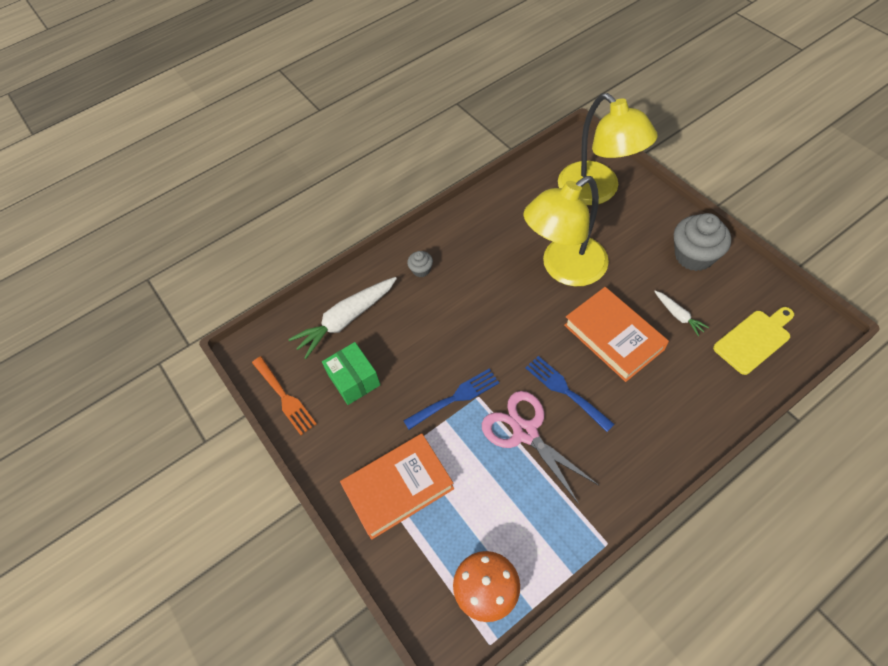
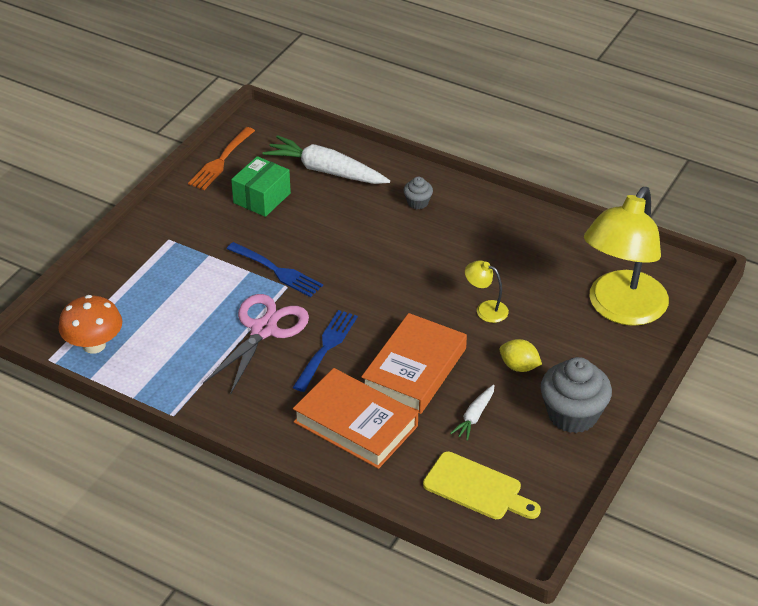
camera: 60 degrees right, 15 degrees down
(398, 488) = (165, 261): orange book -> orange book (355, 424)
(564, 268) = (485, 309): yellow lamp -> yellow lamp, size x0.40
(634, 269) = (519, 366): none -> yellow lemon

